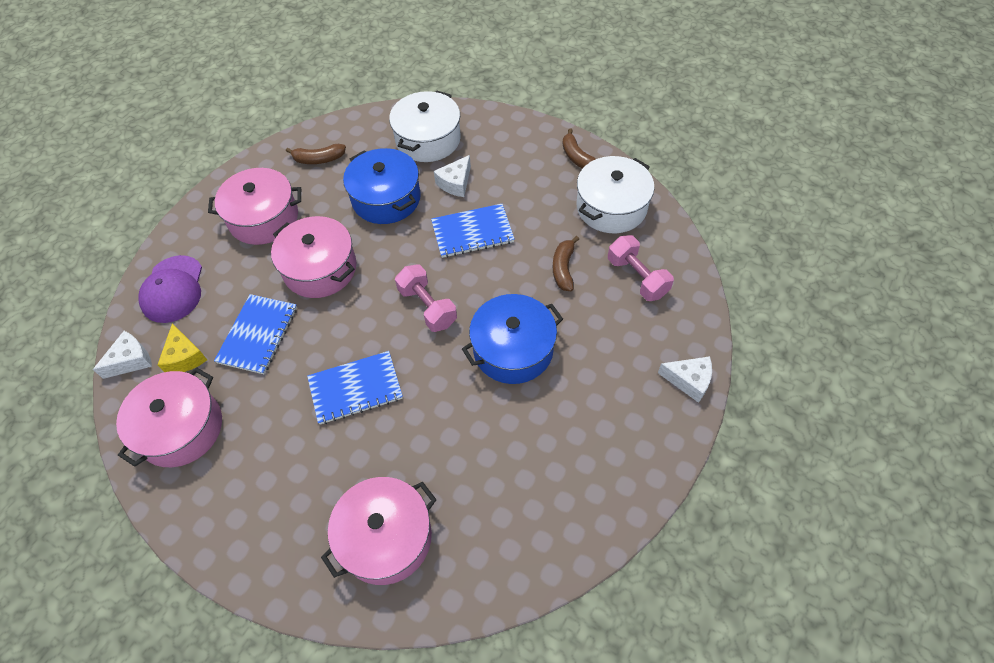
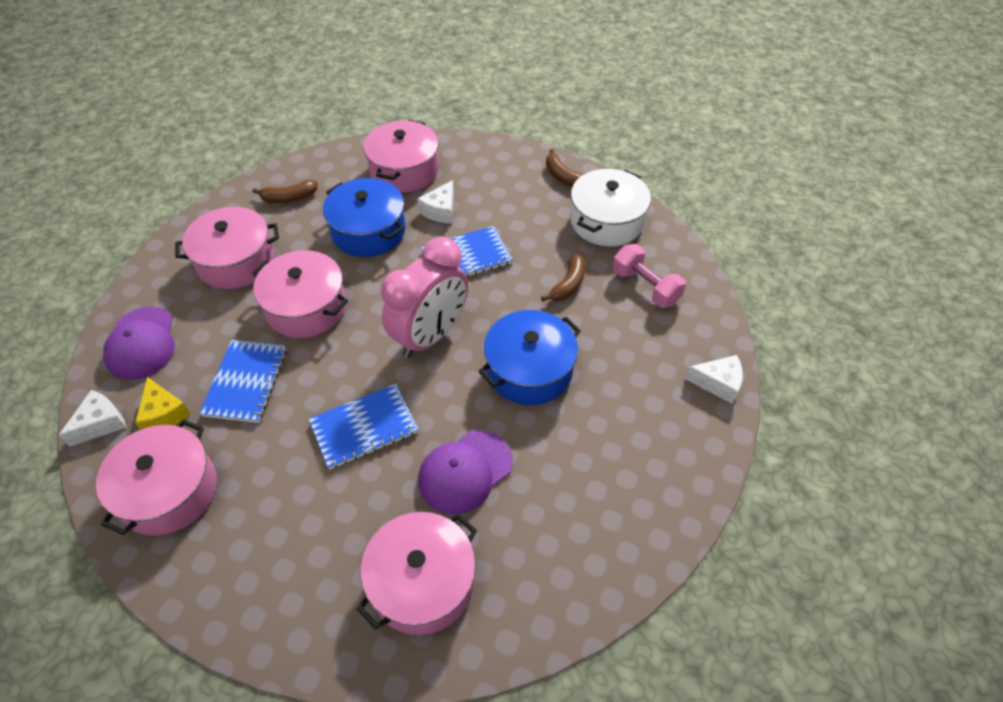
camera: 10 degrees left, 5 degrees down
(427, 307) = (430, 336): pink dumbbell -> pink clock
(428, 139) = (404, 170): white pot -> pink pot
(439, 440) = (465, 471): none -> purple cap
(563, 268) = (568, 284): brown banana -> brown banana turned 150 degrees counterclockwise

